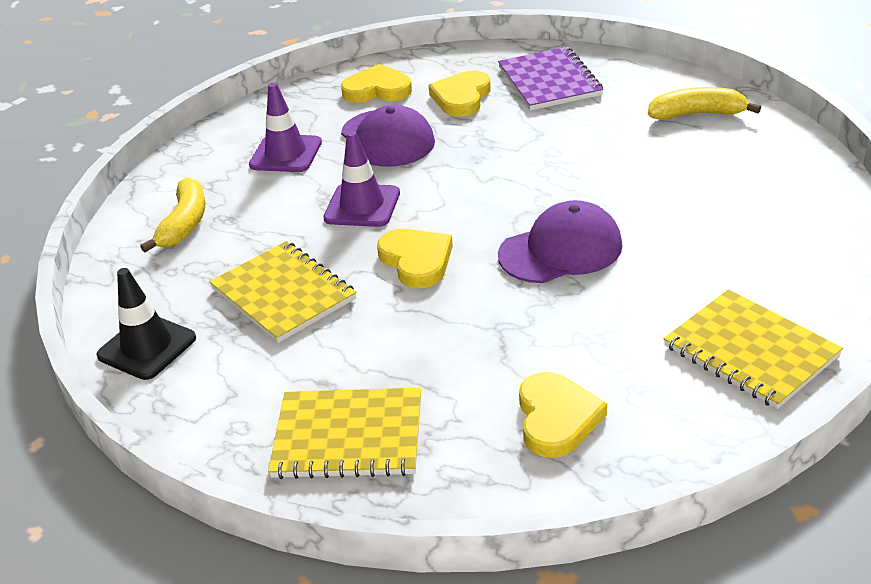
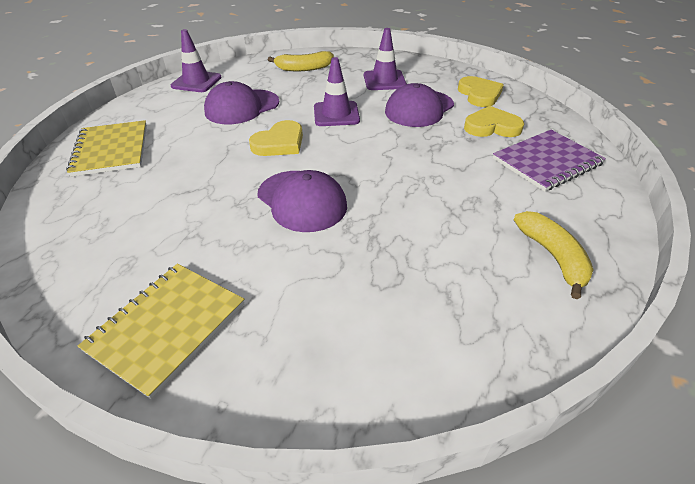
camera: 70 degrees right, 5 degrees up
(147, 347) = (196, 82): black traffic cone -> purple traffic cone
(283, 294) = (242, 107): yellow notebook -> purple cap
(556, 418) = (106, 225): yellow heart -> none

